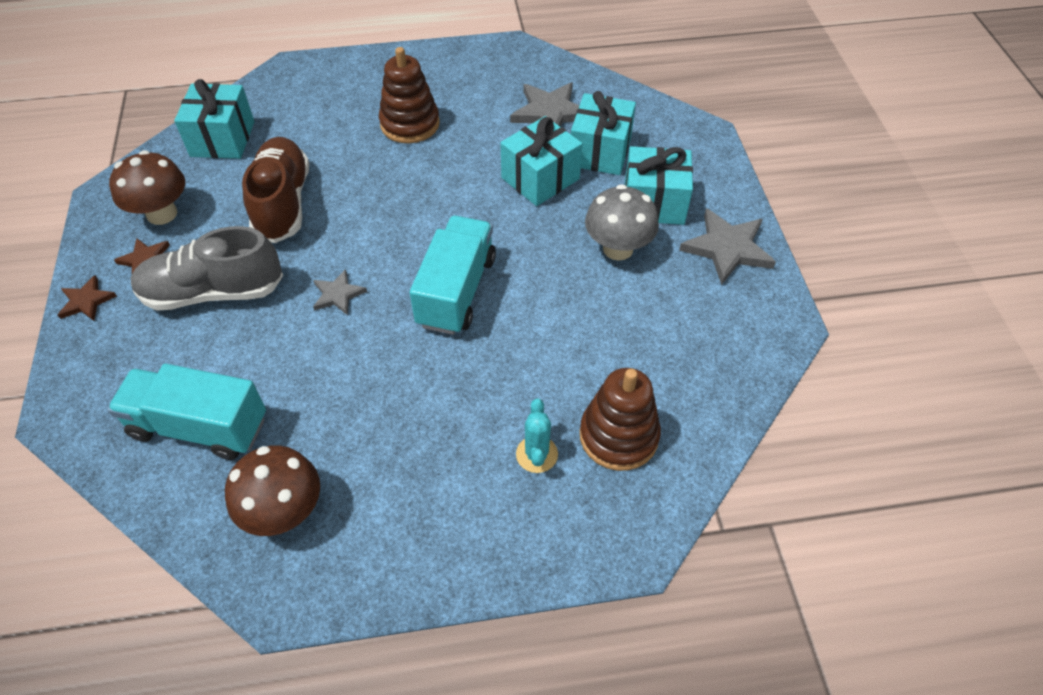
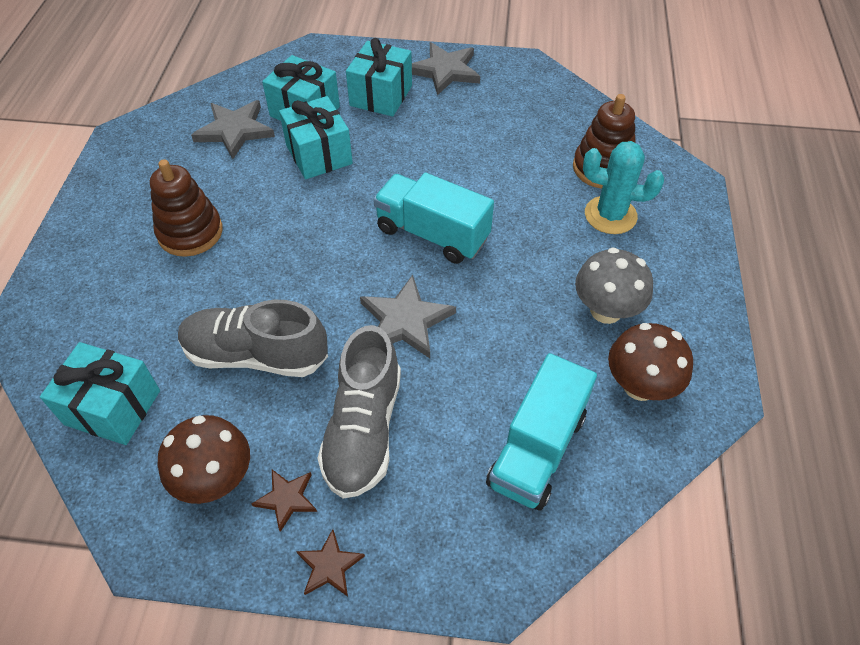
camera: 75 degrees left, 0 degrees up
(282, 203) = (256, 355): brown shoe -> grey shoe
(338, 294) = (405, 320): grey star -> grey star, size x1.76
(536, 454) = (610, 215): turquoise cactus -> turquoise cactus, size x1.58
(618, 248) = (422, 127): grey mushroom -> grey mushroom (606, 310)

